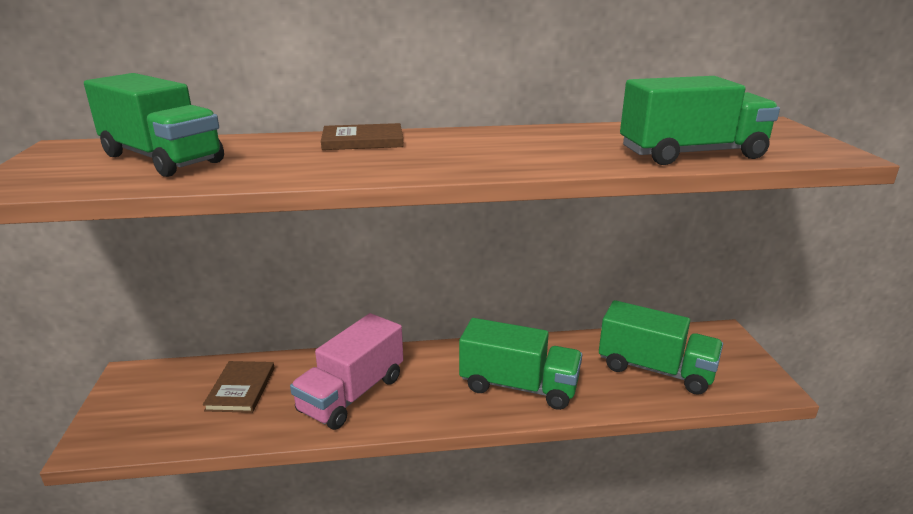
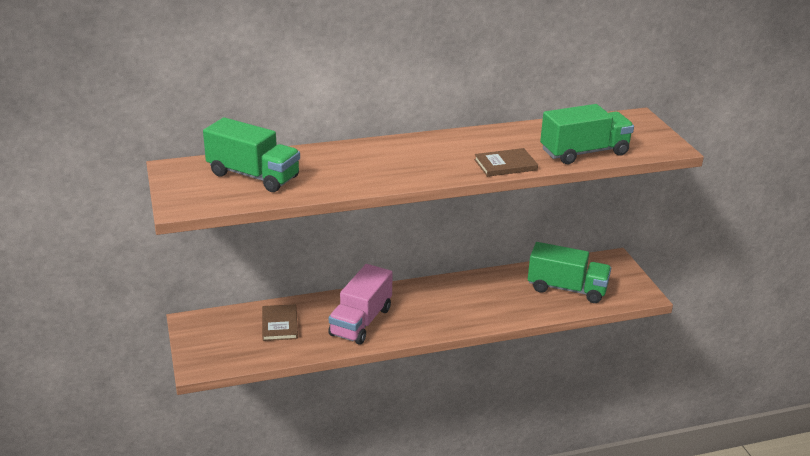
camera: 10 degrees left, 5 degrees up
(363, 141) = (372, 150): brown book -> brown book (505, 165)
(518, 386) = (475, 307): green truck -> none

